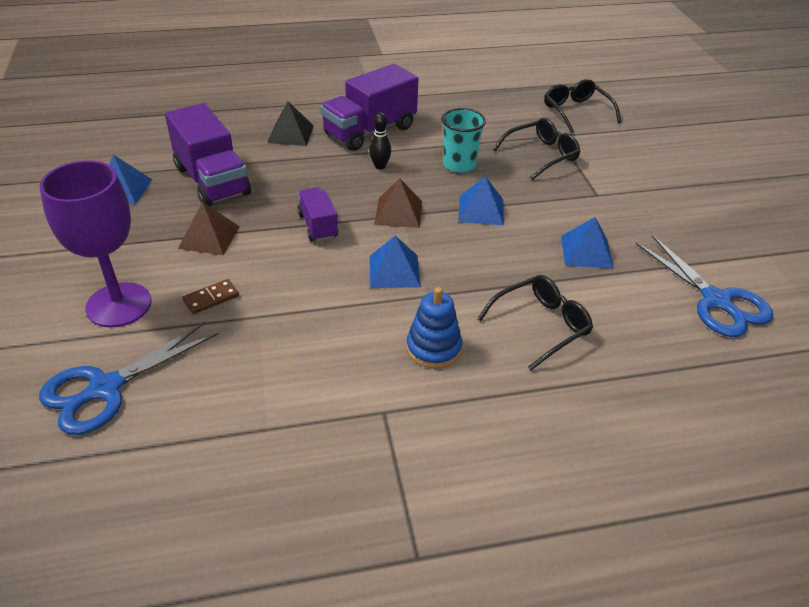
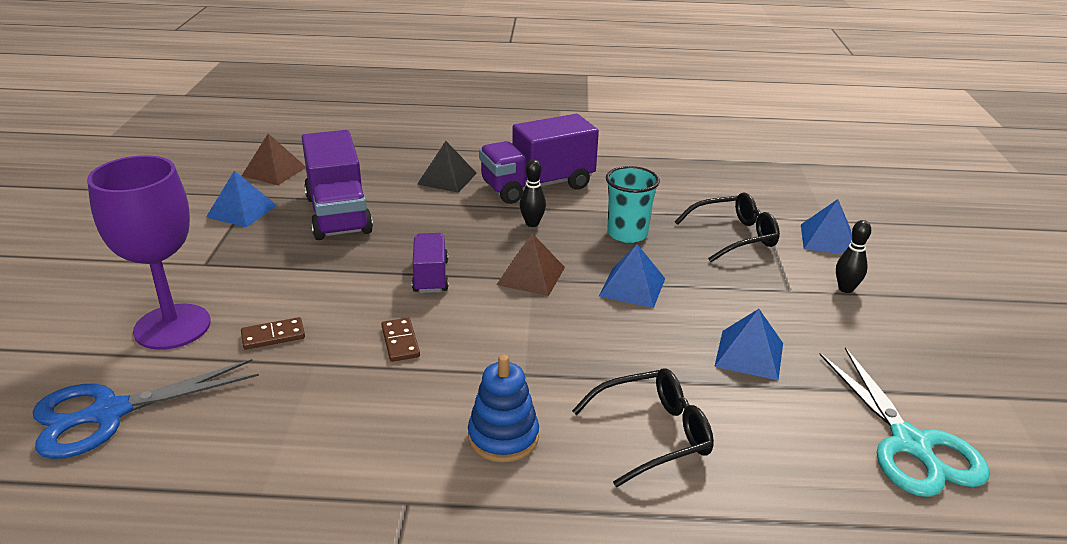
camera: 15 degrees right, 10 degrees down
(209, 237) = (305, 271): brown pyramid -> brown pyramid (274, 171)
(319, 286) = (400, 342): none -> brown domino
(394, 271) = (496, 339): blue pyramid -> blue pyramid (828, 239)
(576, 112) = (798, 194): black glasses -> none
(636, 187) = (845, 289): none -> black bowling pin
(716, 301) = (911, 445): blue scissors -> turquoise scissors

